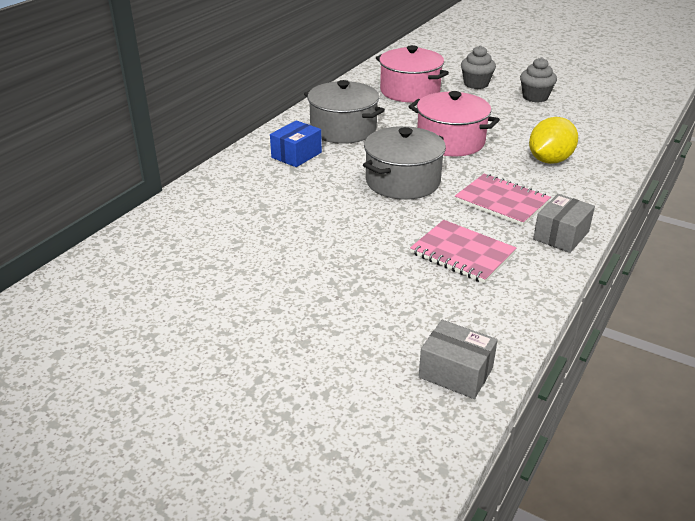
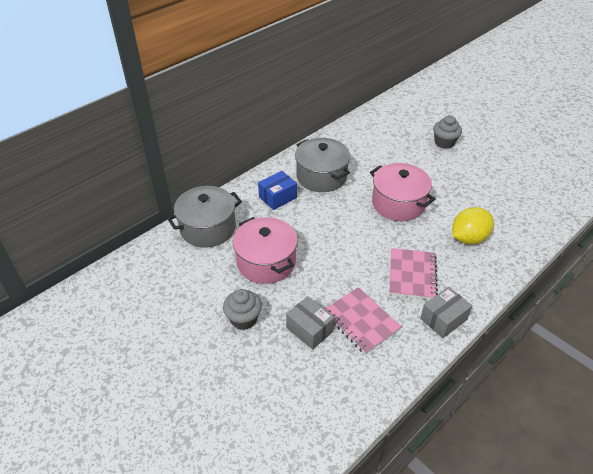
camera: 15 degrees right, 10 degrees up
(402, 181) = (345, 239): grey pot -> grey pot (208, 228)
(410, 91) = (388, 142): pink pot -> pink pot (266, 262)
(456, 372) = (312, 432): grey box -> grey box (310, 329)
(502, 202) = (412, 275): pink notebook -> pink notebook turned 45 degrees clockwise
(535, 97) = (487, 165): grey cupcake -> grey cupcake (243, 319)

